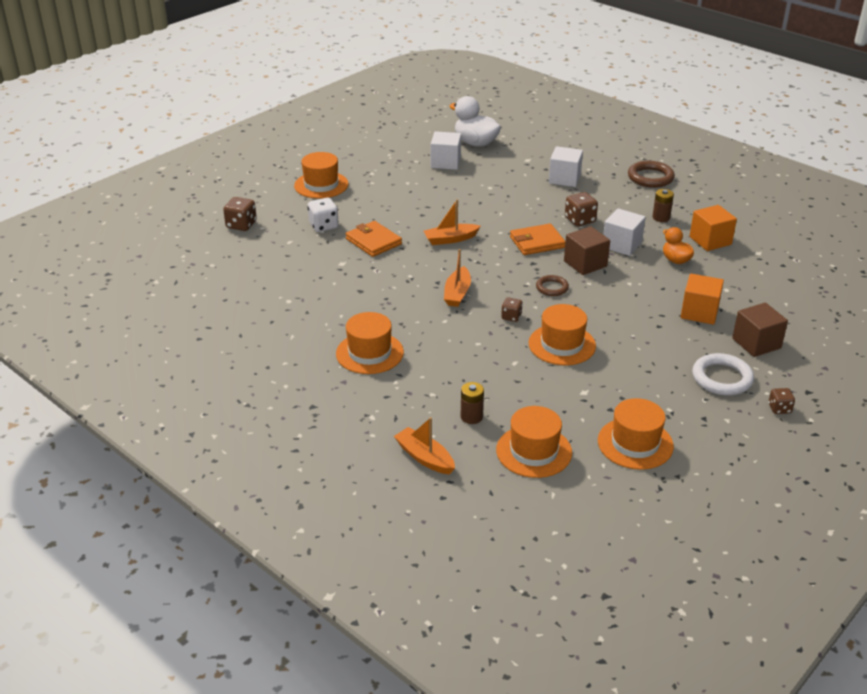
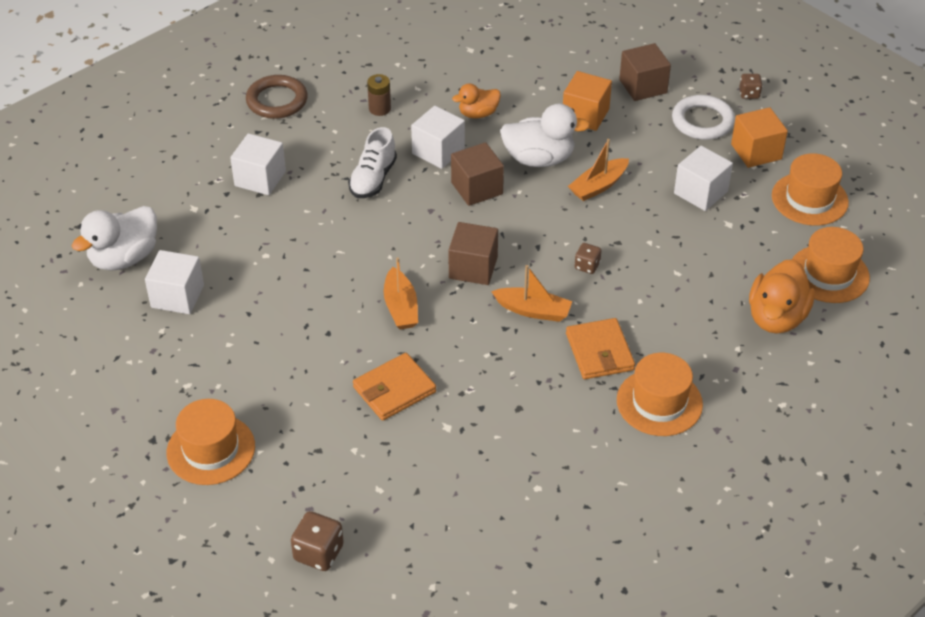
camera: 85 degrees left, 10 degrees up
(323, 226) = (340, 447): white dice -> none
(425, 457) = (848, 361): orange boat -> orange boat (598, 186)
(471, 417) = (776, 317): brown battery -> orange duck
(497, 266) = (473, 268): none -> brown cube
(537, 242) = (421, 224): orange wallet -> orange wallet (599, 352)
(552, 288) = (527, 224): brown ring -> none
(562, 344) = (644, 230): orange hat -> none
(580, 220) = (373, 179): brown dice -> white shoe
(620, 376) = (700, 192): none -> white cube
(631, 291) = (539, 159): none -> white duck
(710, 240) = (439, 79): orange cube -> orange cube (756, 152)

